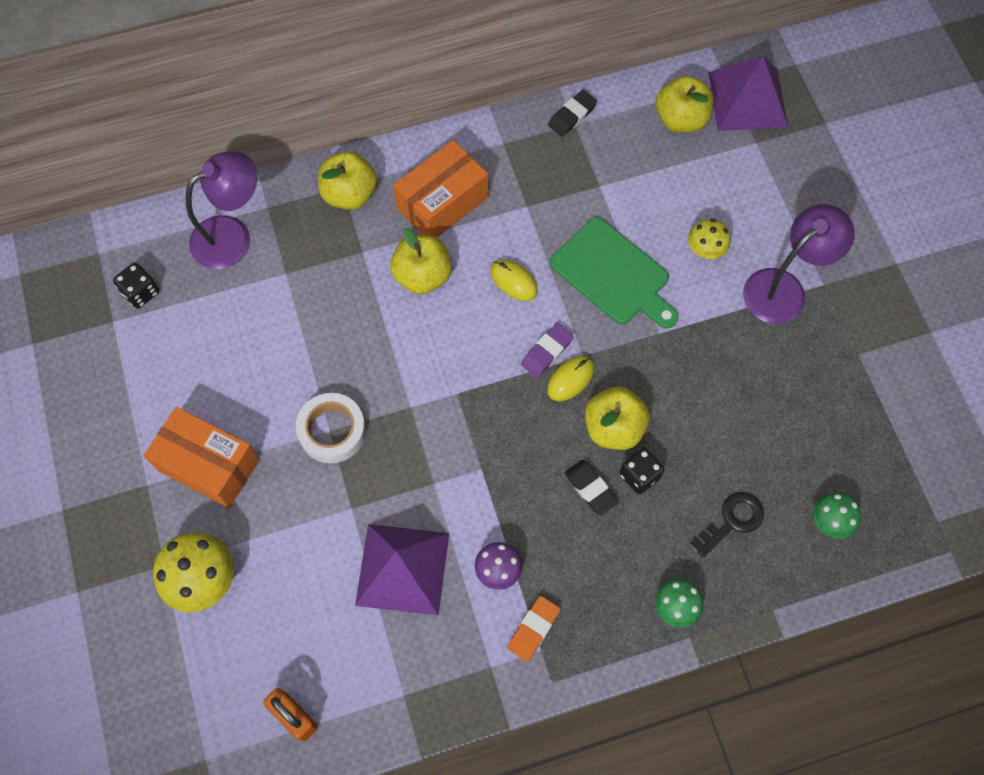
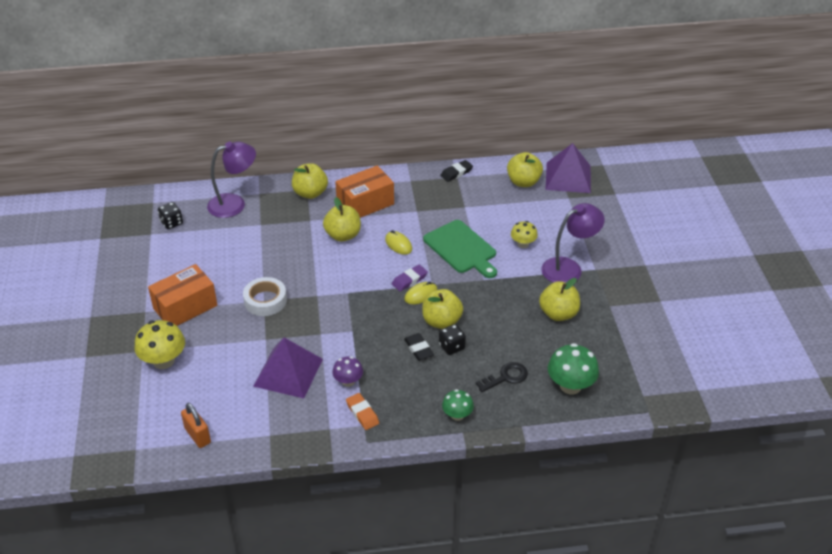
camera: 10 degrees right, 25 degrees down
(209, 465) = (185, 307): orange box -> orange box turned 75 degrees counterclockwise
(533, 629) = (362, 413): orange eraser -> orange eraser turned 75 degrees counterclockwise
(785, 383) = (558, 313): none -> yellow apple
(830, 521) = (570, 386): green mushroom -> green mushroom, size x1.65

